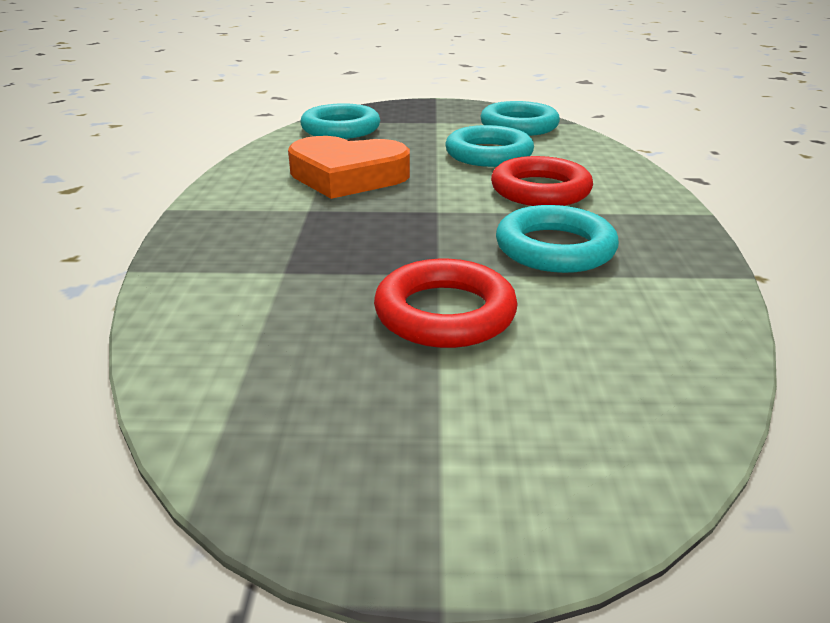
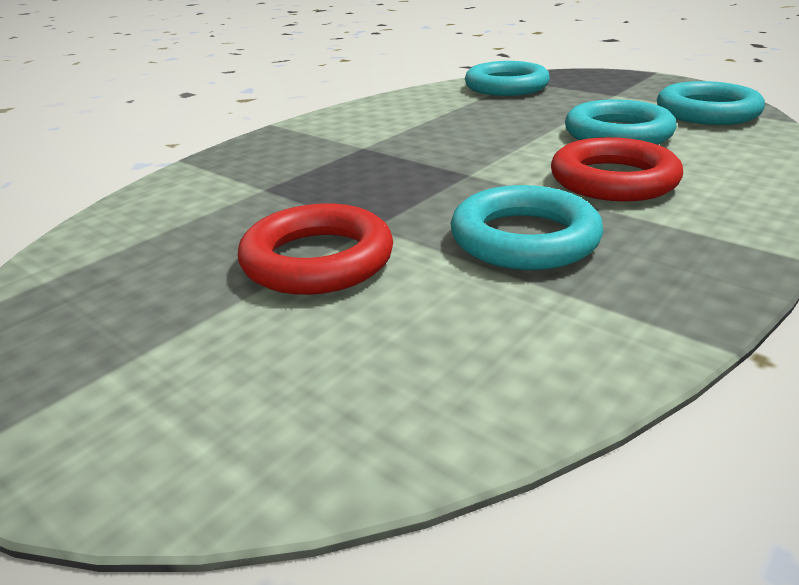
camera: 40 degrees right, 0 degrees up
(347, 176) = (441, 127): orange heart -> none

